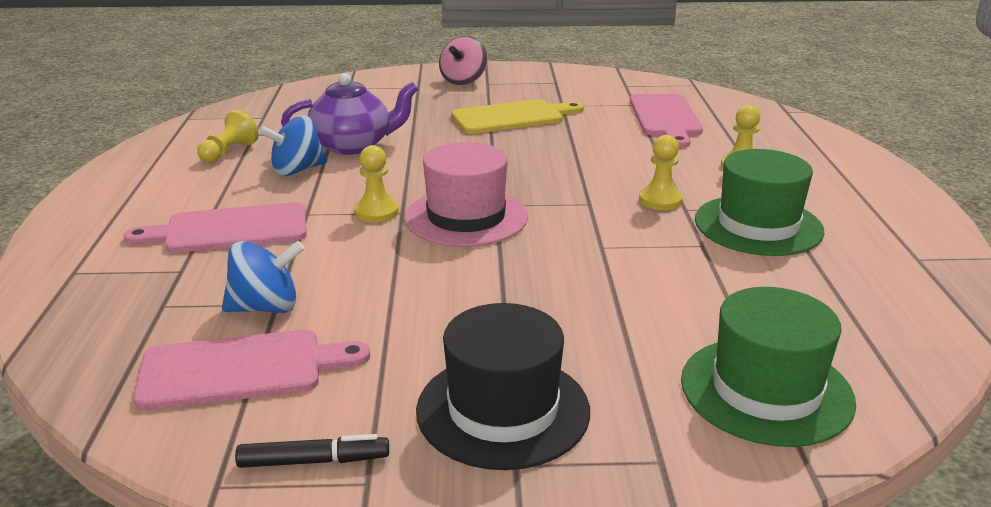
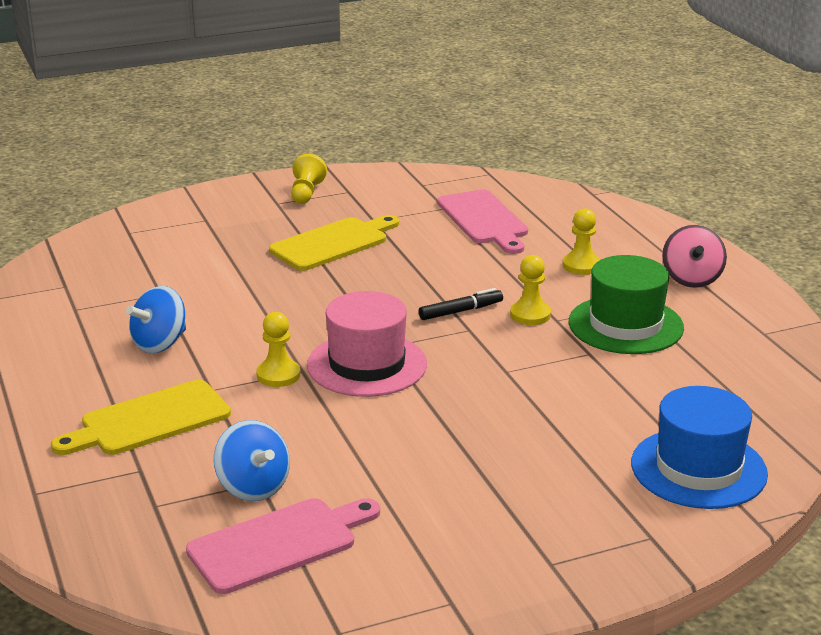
camera: 20 degrees left, 0 degrees up
(229, 152) = (68, 336): yellow pawn -> yellow pawn (306, 193)
(229, 229) = (149, 420): pink cutting board -> yellow cutting board
(266, 307) = (253, 487): blue spinning top -> blue spinning top turned 90 degrees clockwise
(314, 461) = (399, 597): black marker -> black marker (461, 311)
(353, 145) = (194, 305): purple teapot -> none
(463, 81) = (249, 204): pink spinning top -> pink spinning top (691, 279)
(503, 410) = (515, 527): black hat -> none
(766, 390) = (698, 468): green hat -> blue hat

